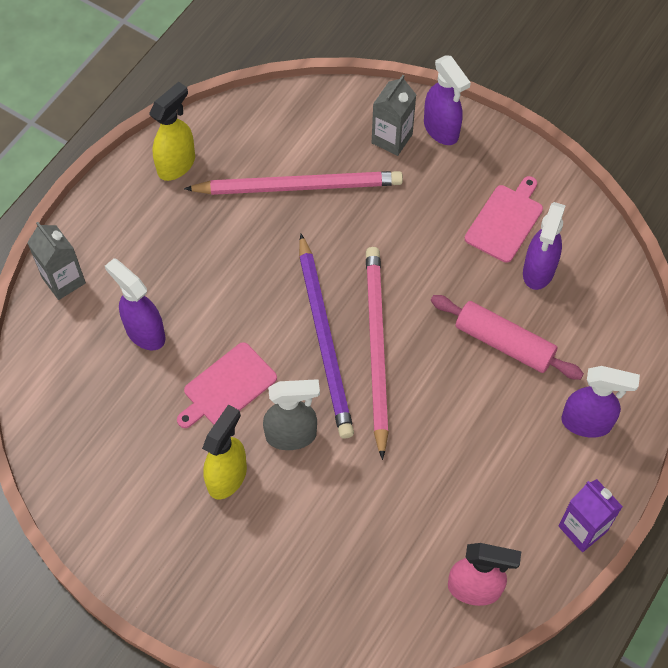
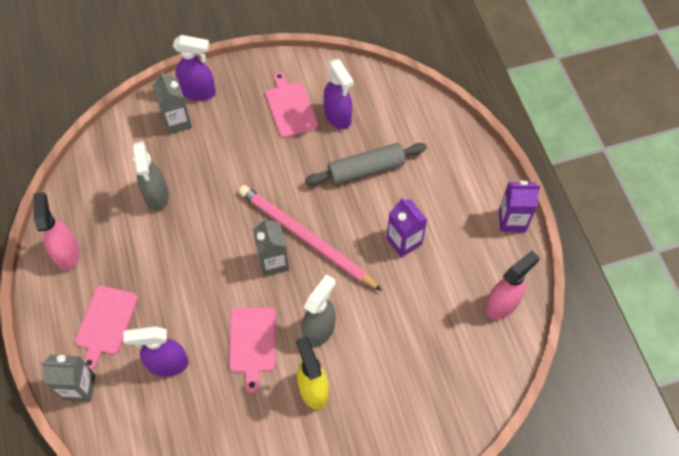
camera: 50 degrees left, 0 degrees up
(139, 250) = (105, 323): none -> pink cutting board
(177, 164) = (67, 253): yellow spray bottle -> pink spray bottle
(299, 186) = (156, 196): pink pencil -> grey spray bottle
(324, 339) = (273, 262): purple pencil -> grey carton
(457, 440) = (404, 241): none -> purple carton
(504, 343) = (366, 169): pink rolling pin -> grey rolling pin
(587, 423) = (452, 168): purple spray bottle -> none

